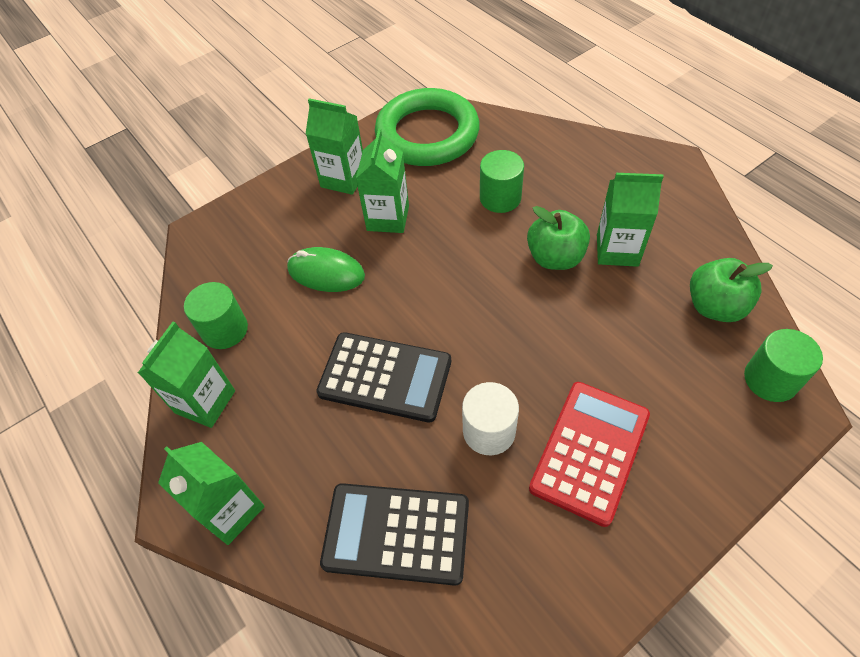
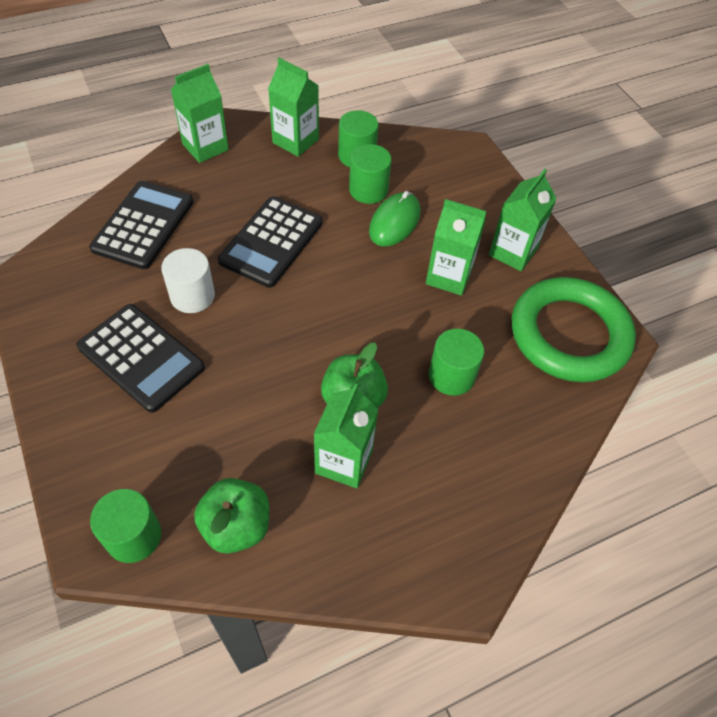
camera: 95 degrees right, 0 degrees up
(281, 306) = (368, 190): none -> green cylinder
(589, 451) = (141, 357): red calculator -> black calculator

